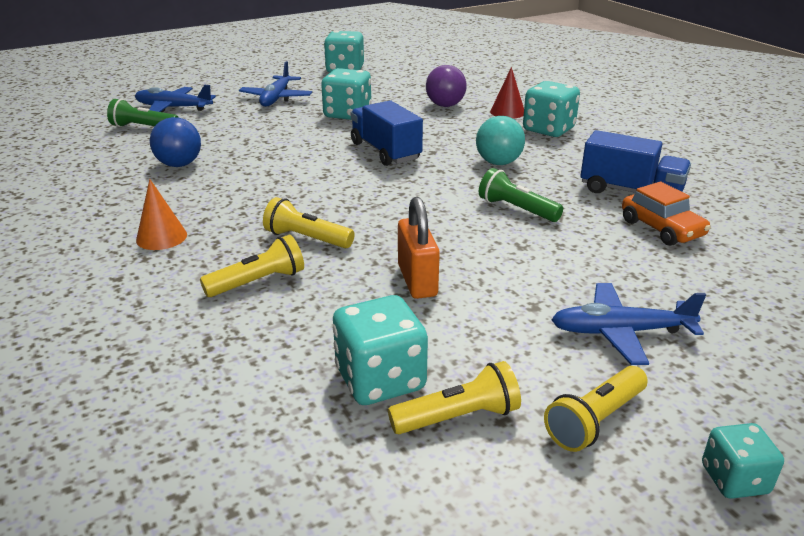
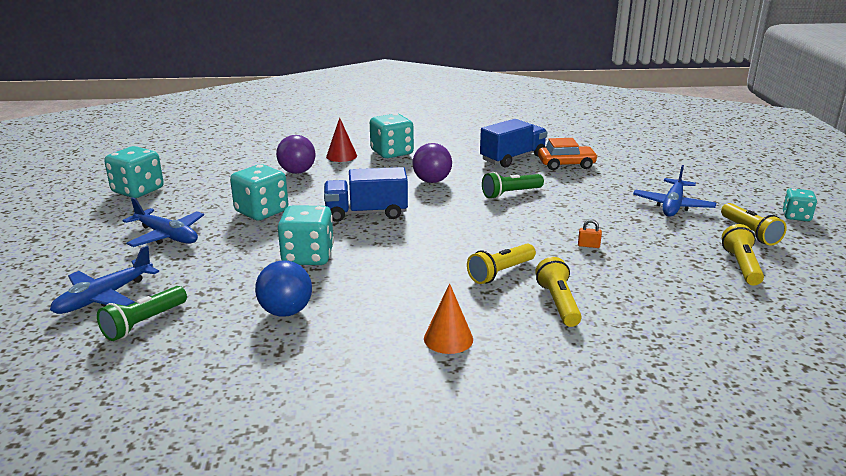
camera: 65 degrees left, 5 degrees down
(380, 379) = (700, 281): turquoise dice -> turquoise dice (308, 256)
(417, 280) = (588, 245): orange padlock -> orange padlock, size x0.43
(498, 163) = (432, 181): turquoise ball -> purple ball

